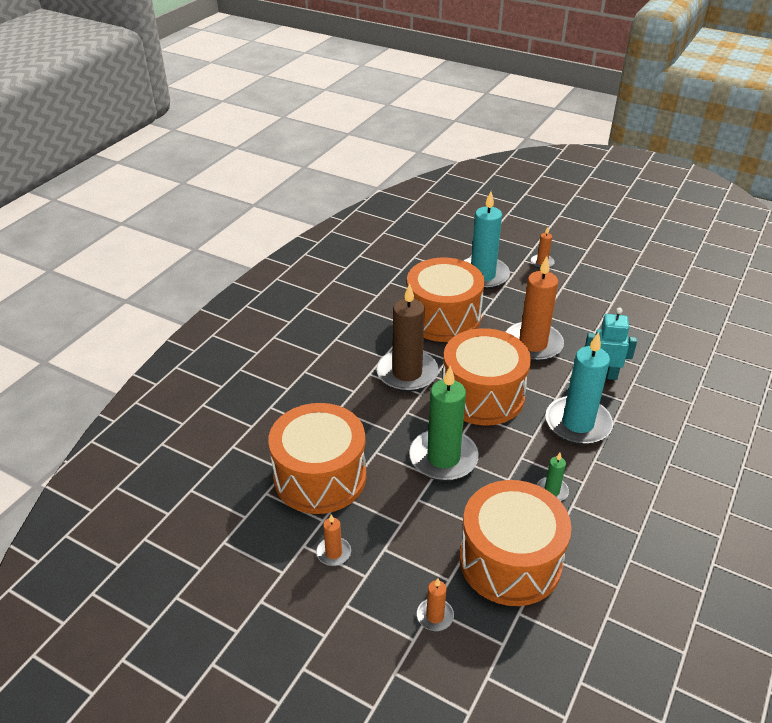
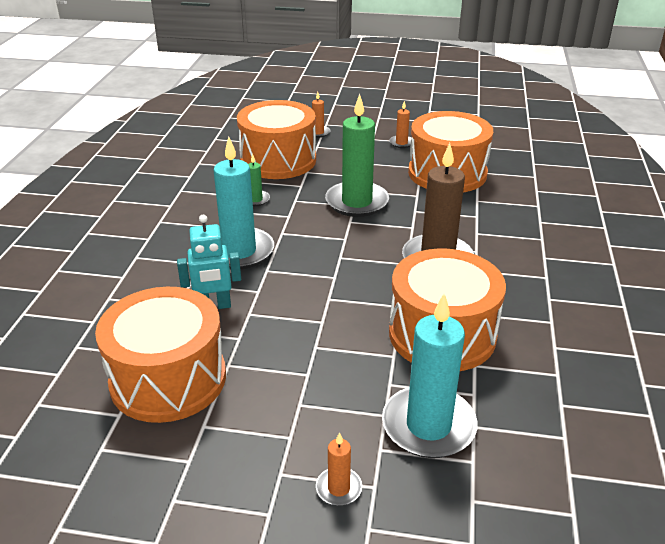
camera: 160 degrees right, 5 degrees down
(482, 395) = (345, 256): orange drum -> orange drum (168, 379)
(532, 344) = (309, 325): orange candle -> none

